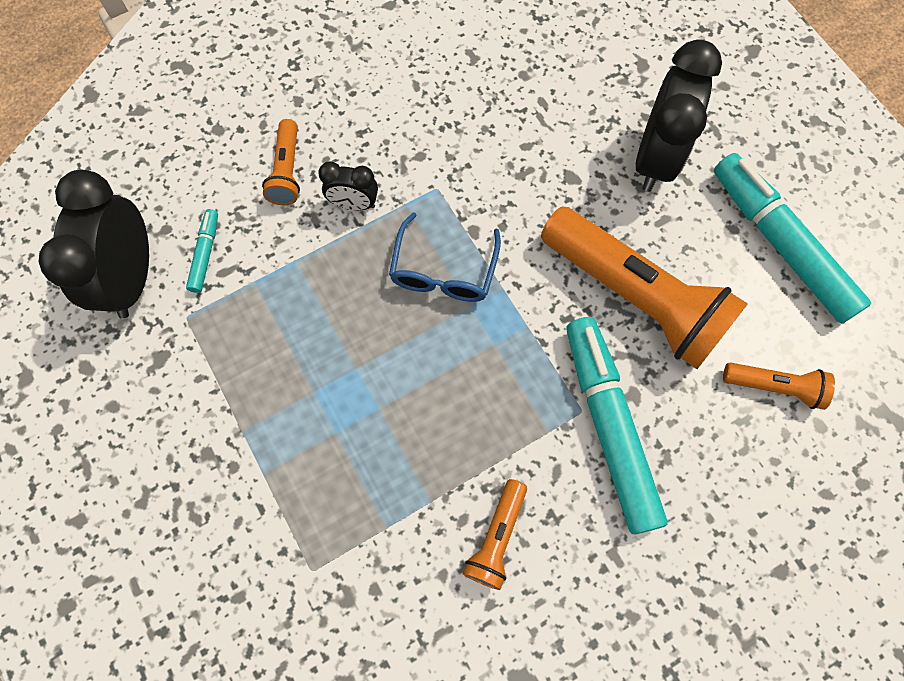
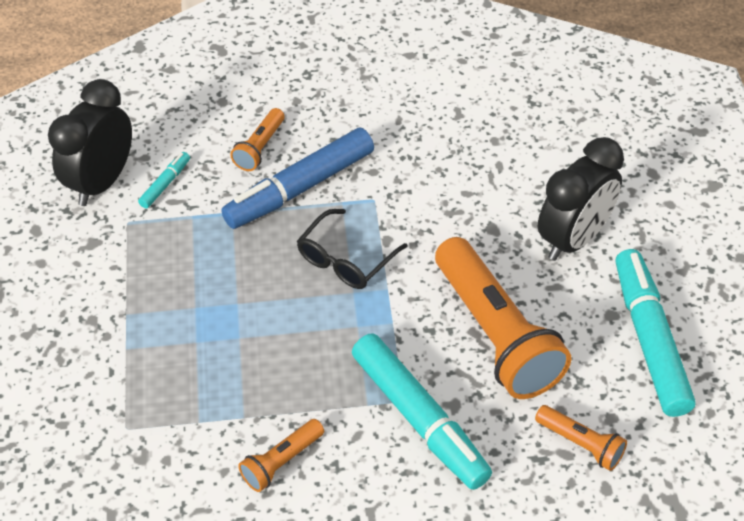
camera: 25 degrees right, 20 degrees down
(354, 204) = (300, 188): black clock -> blue marker
(443, 271) = (346, 260): blue glasses -> black glasses
(609, 426) = (419, 419): turquoise marker -> turquoise marker turned 135 degrees clockwise

